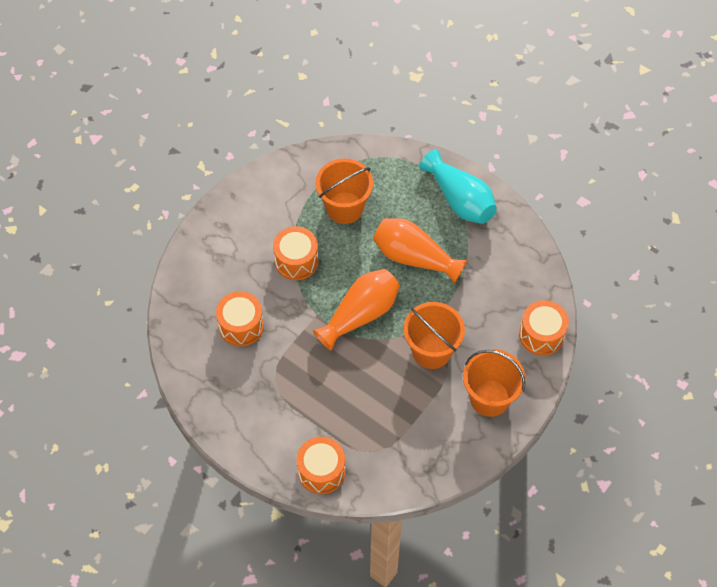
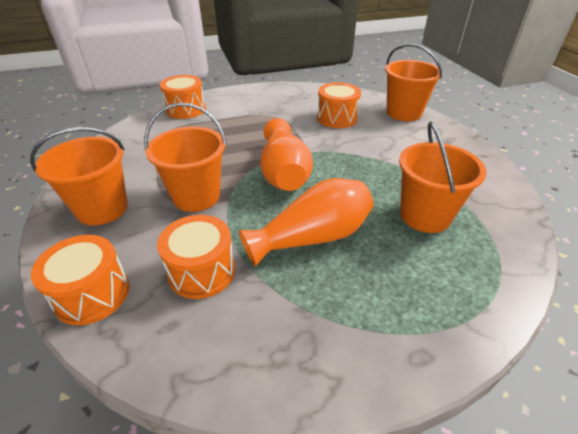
camera: 125 degrees right, 20 degrees down
(190, 276) = (403, 113): none -> orange bucket
(296, 261) = (378, 161): orange drum -> orange drum (202, 271)
(459, 199) = (368, 335): turquoise vase -> none

